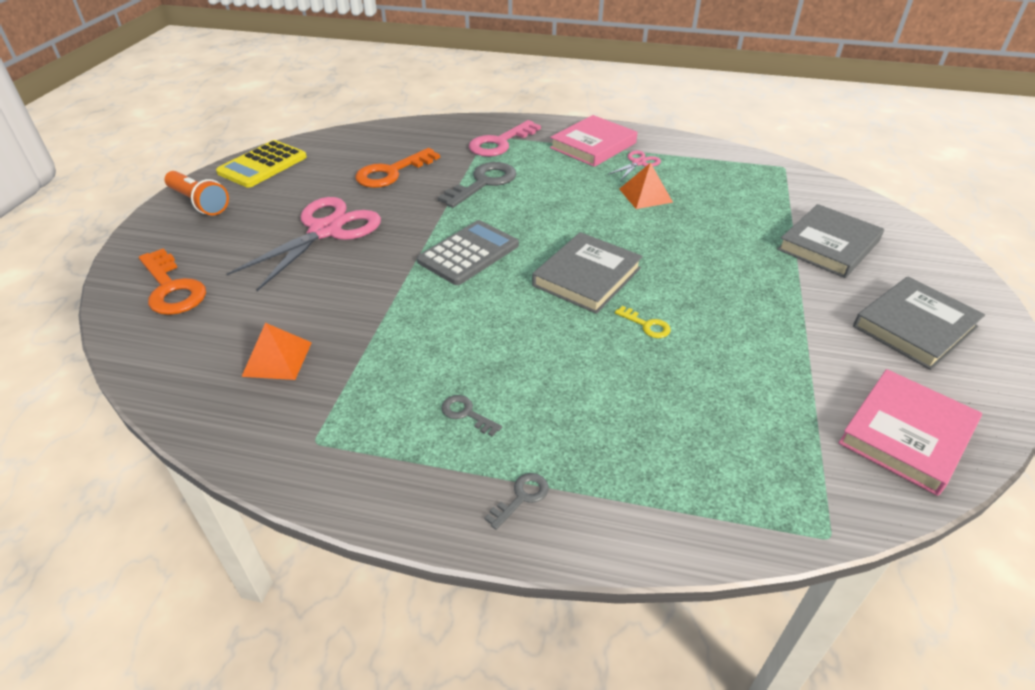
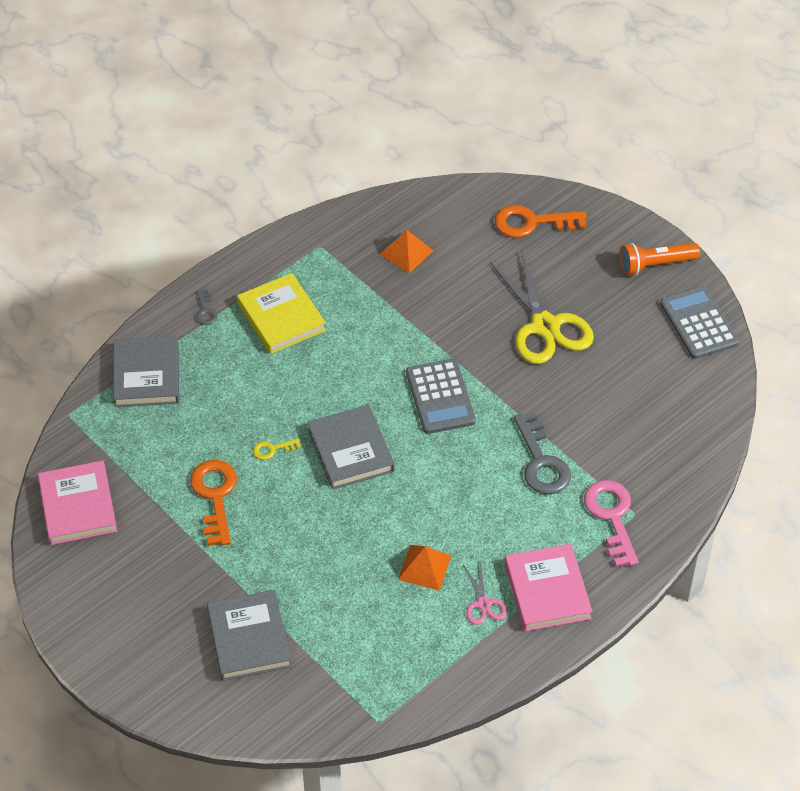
camera: 125 degrees right, 10 degrees up
(262, 165) = (699, 323): yellow calculator -> grey calculator
(325, 231) = (545, 326): pink scissors -> yellow scissors
(391, 172) = (613, 406): orange key -> orange key (215, 496)
(466, 414) = (281, 317): grey key -> yellow book
(914, 327) = (132, 601): grey book -> grey book (147, 375)

